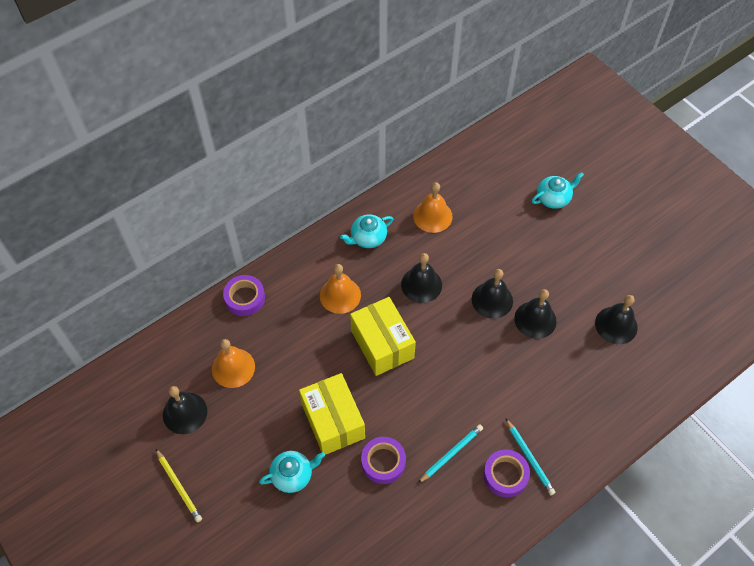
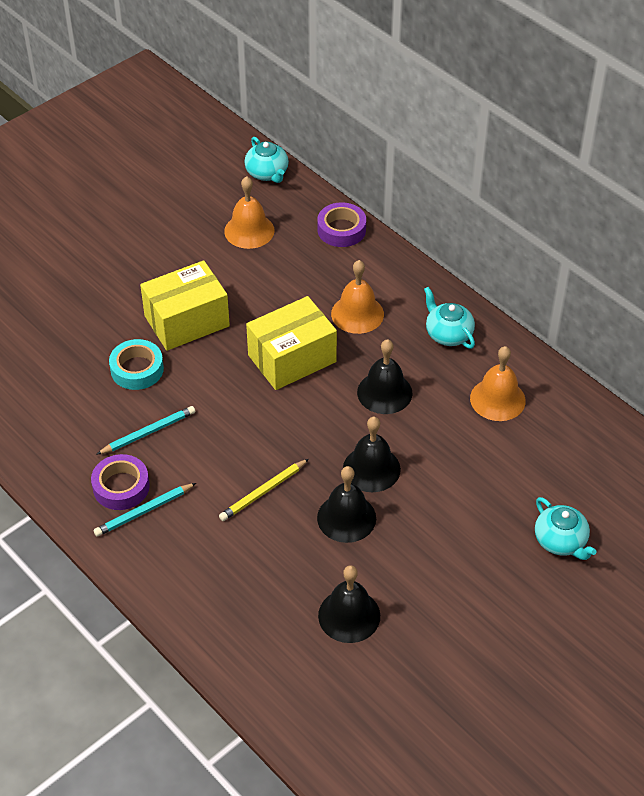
camera: 85 degrees right, 10 degrees down
(179, 486) = (108, 206): yellow pencil -> yellow pencil (263, 492)
(185, 413) = (192, 200): black bell -> none
(293, 475) = (121, 293): turquoise teapot -> turquoise teapot (267, 173)
(383, 462) = (137, 369): purple tape -> turquoise tape
(451, 454) = (148, 432): turquoise pencil -> turquoise pencil turned 75 degrees counterclockwise

